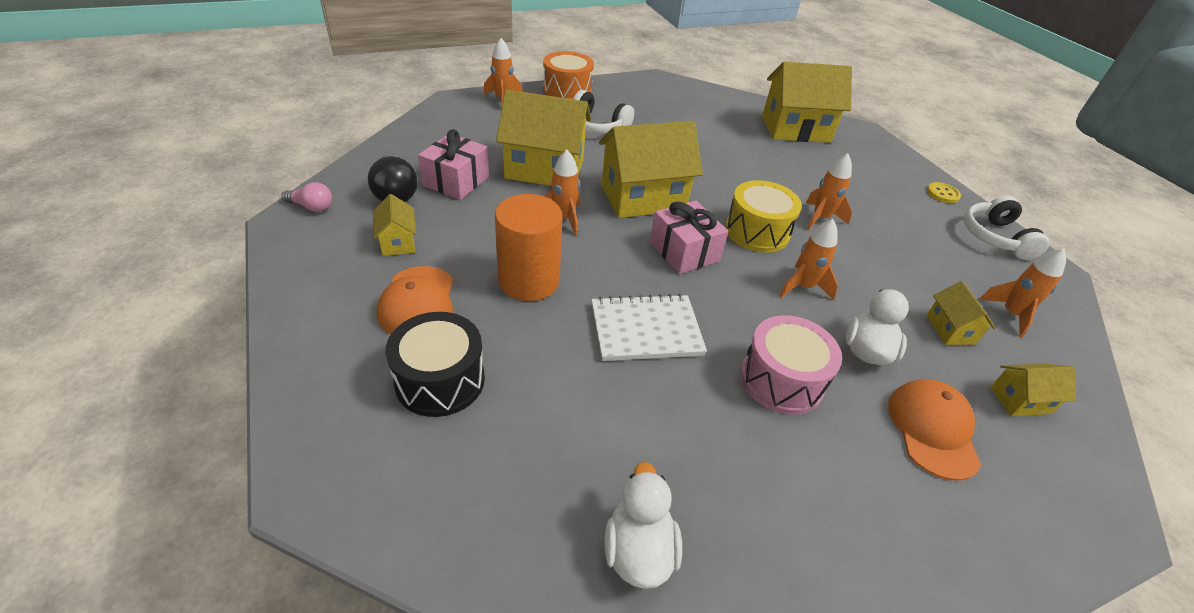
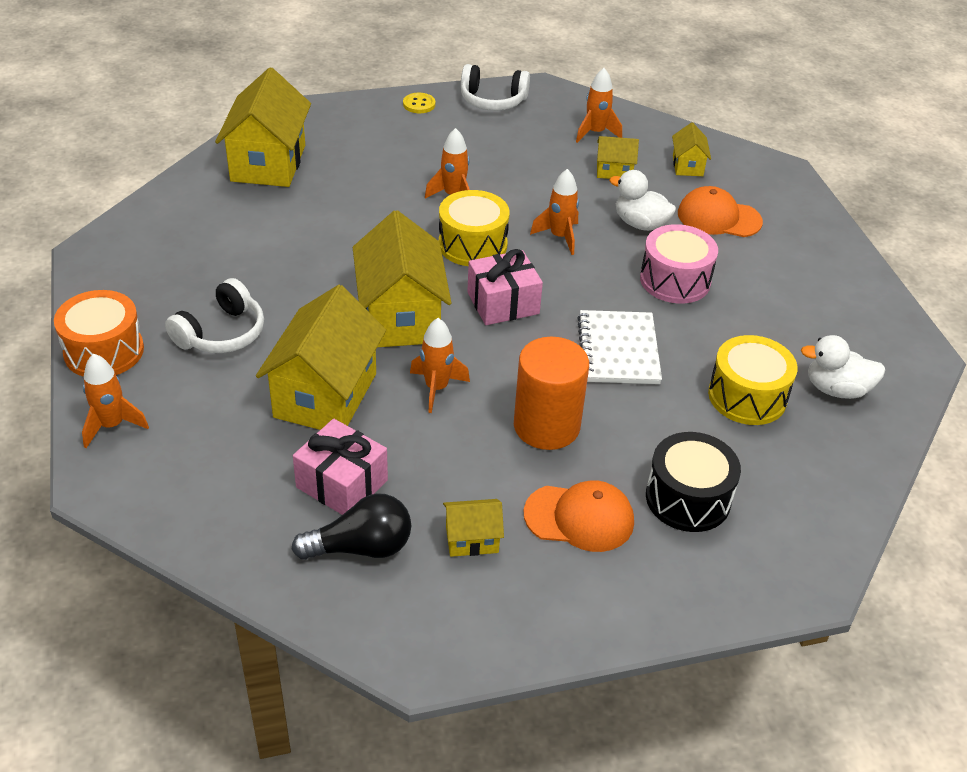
camera: 80 degrees left, 0 degrees up
(312, 207) = (386, 636): pink light bulb -> none
(601, 442) = (747, 396): none -> yellow drum

